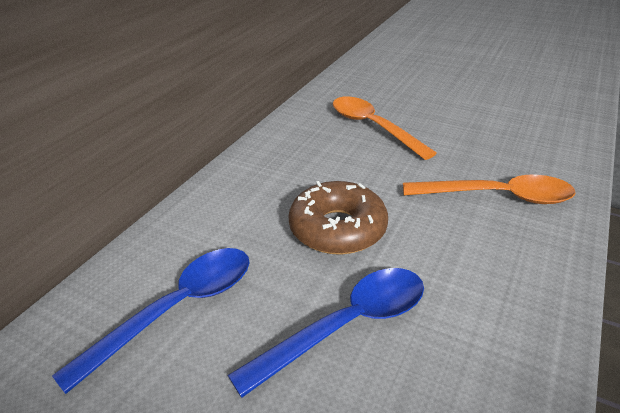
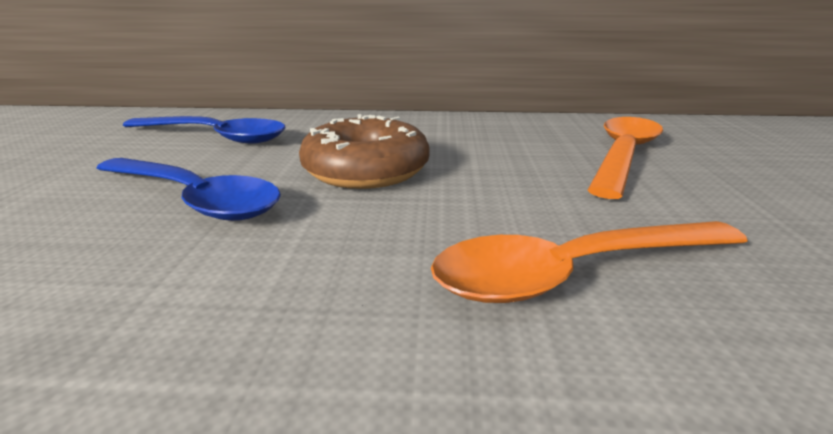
camera: 65 degrees right, 10 degrees down
(497, 196) = (574, 272): orange spoon -> orange spoon turned 90 degrees clockwise

